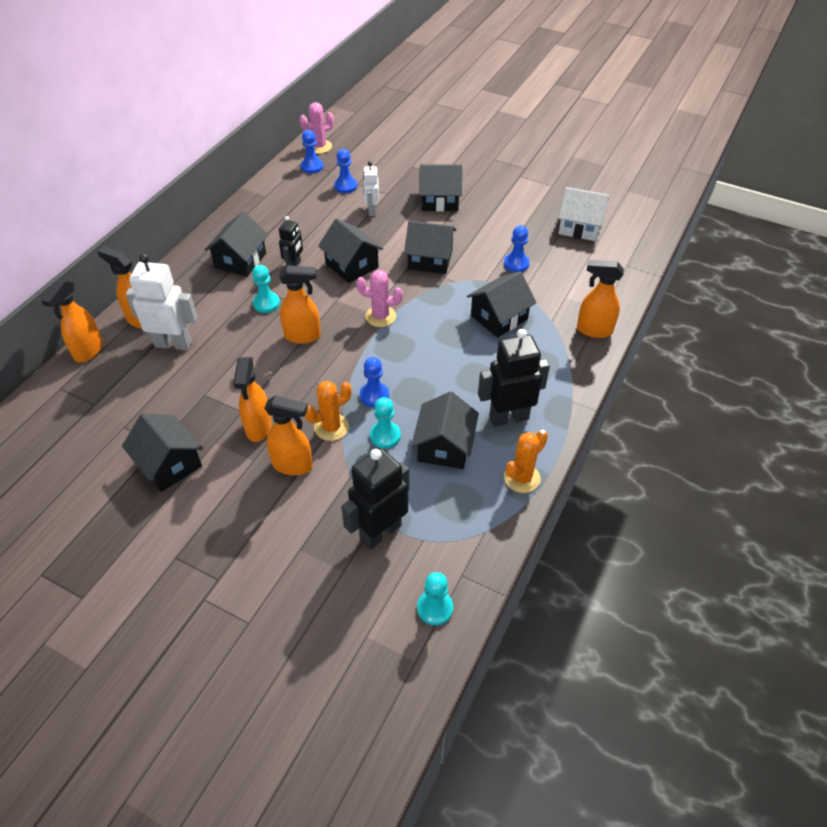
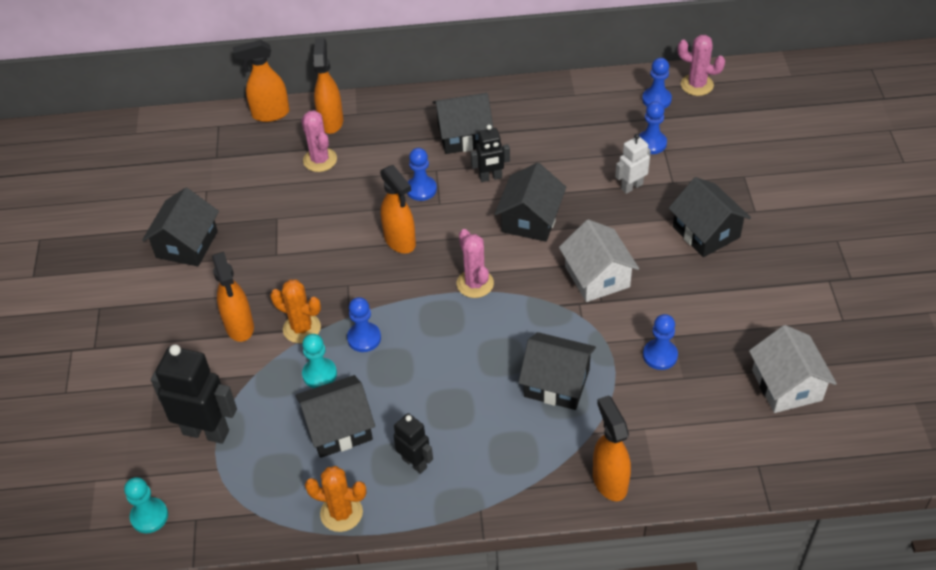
camera: 60 degrees right, 0 degrees up
(173, 343) = (320, 160): white robot -> pink cactus
(258, 428) = (265, 278): orange spray bottle -> none
(266, 303) = (421, 189): turquoise pawn -> blue pawn
(430, 259) = (597, 277): black house -> white house
(508, 417) = (415, 463): black robot -> black robot, size x0.58

